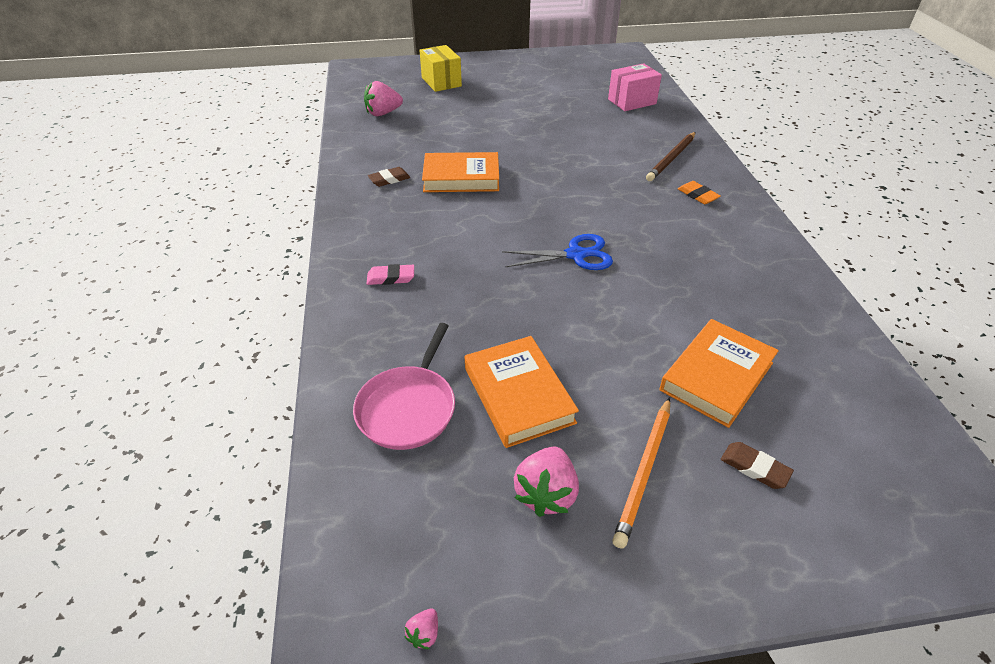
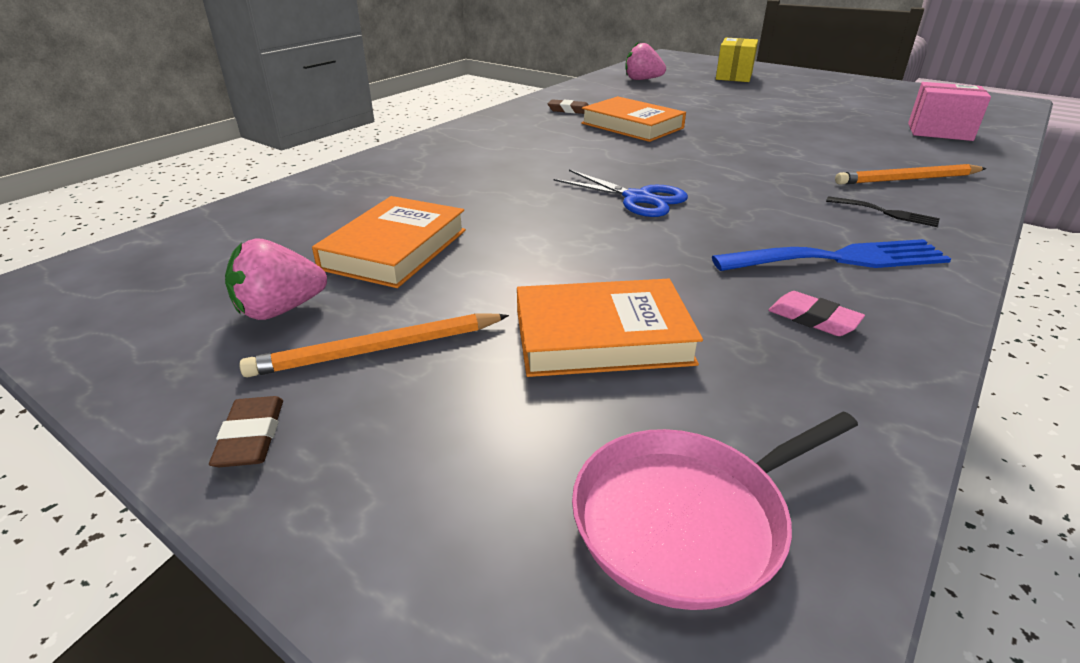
camera: 45 degrees right, 10 degrees down
(391, 277) = (455, 154): pink eraser -> pink eraser (813, 319)
(408, 408) = (312, 216): pink pan -> pink pan (687, 519)
(424, 634) = (52, 321): pink strawberry -> none
(671, 158) = (907, 179): brown pencil -> orange pencil
(698, 195) = (886, 213): orange eraser -> black fork
(725, 246) = (840, 259): none -> blue fork
(754, 468) = (484, 422): brown eraser -> brown eraser (251, 437)

